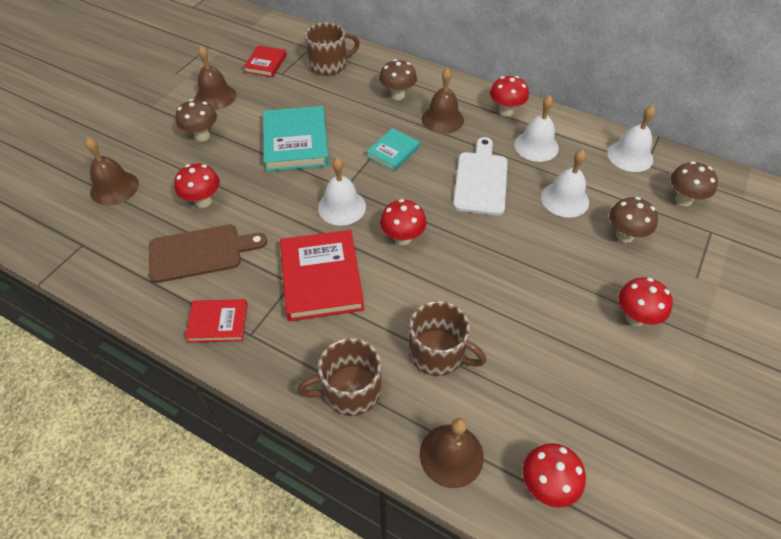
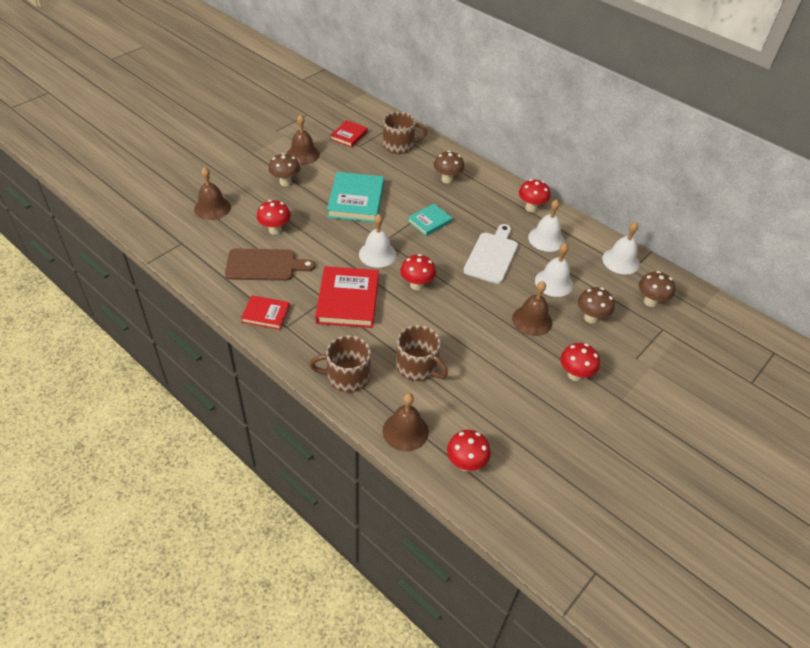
camera: 10 degrees right, 5 degrees down
(442, 119) = (477, 204): brown bell -> brown bell (532, 320)

